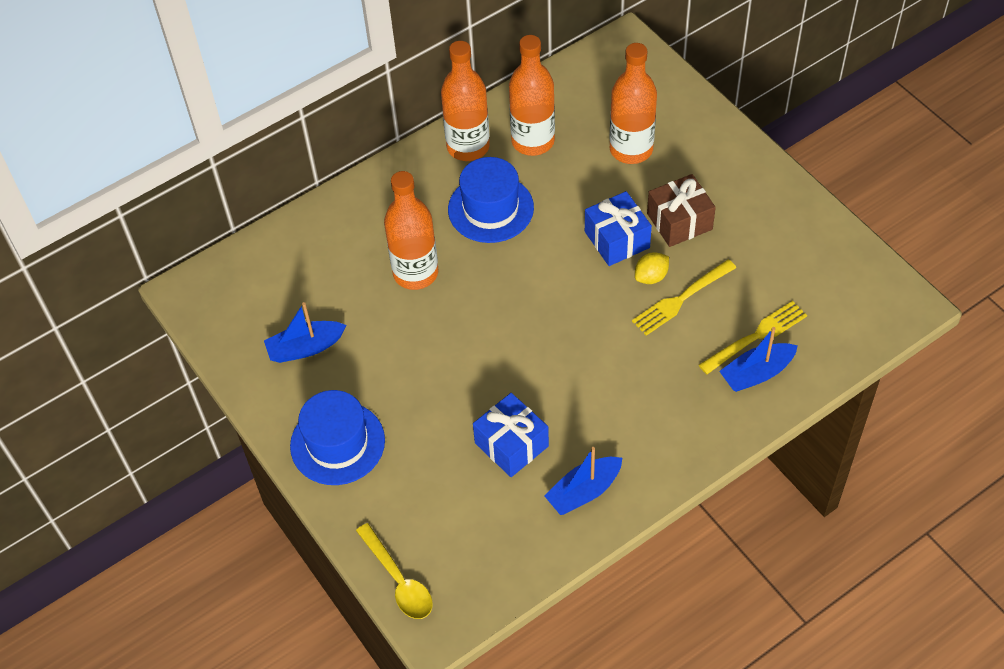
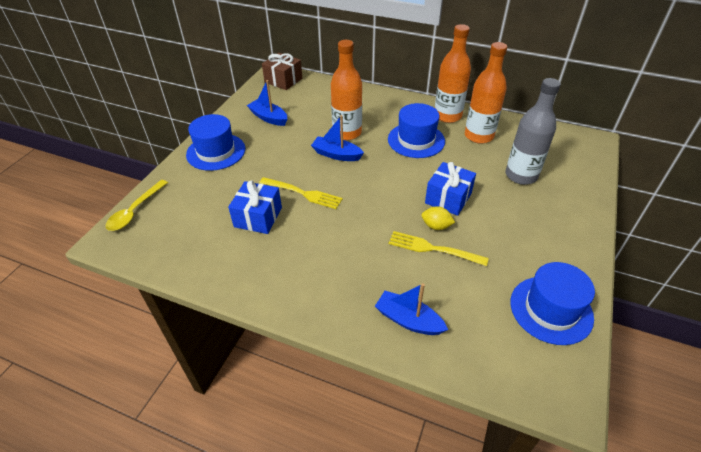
camera: 55 degrees right, 10 degrees down
(584, 491) = (243, 266): blue boat -> blue boat (336, 154)
(631, 149) = (521, 175): orange bottle -> grey bottle
(679, 221) = (493, 221): brown gift -> brown gift (283, 80)
(756, 336) = (440, 305): yellow fork -> yellow fork (303, 193)
(818, 252) = (551, 309): none -> blue hat

